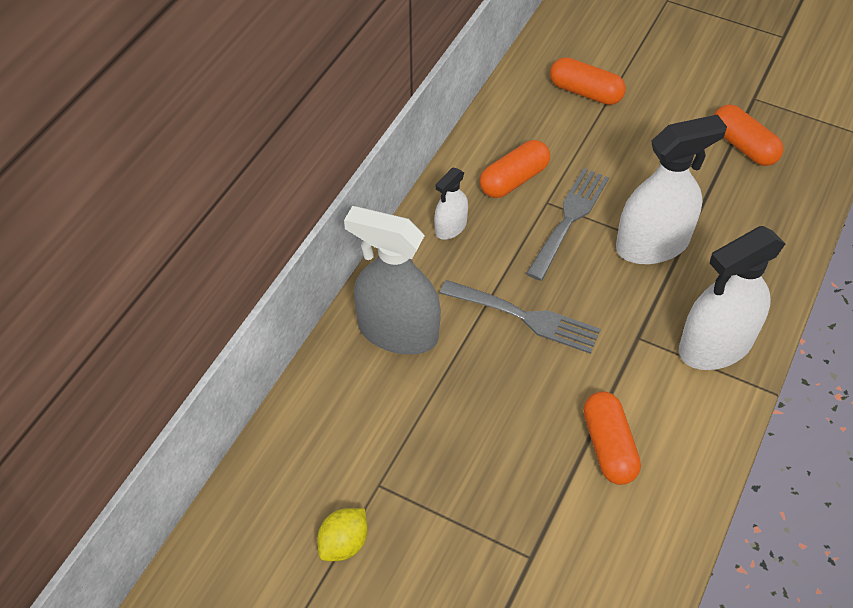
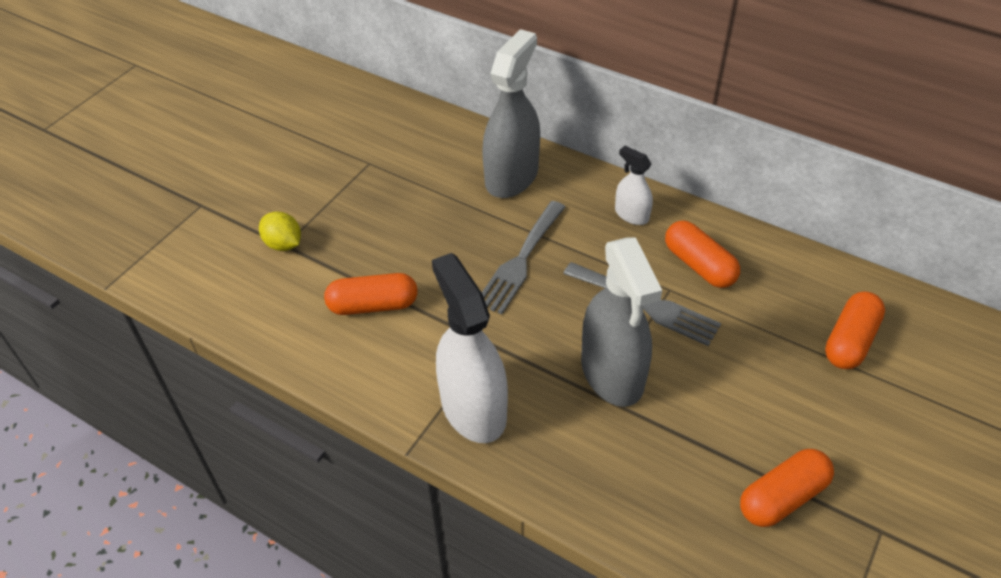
camera: 95 degrees right, 5 degrees down
(344, 543) = (326, 145): yellow lemon -> yellow lemon (283, 244)
(652, 244) = (612, 373): white spray bottle -> grey spray bottle

